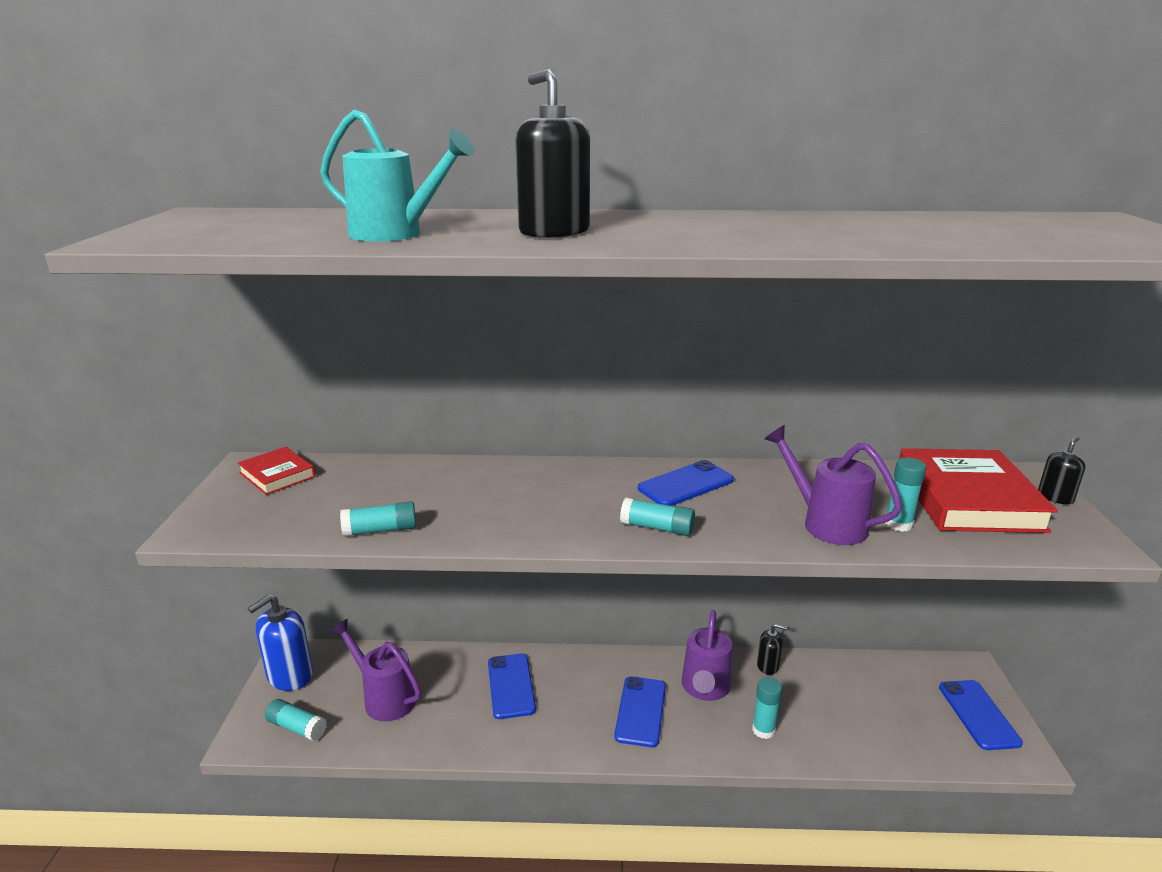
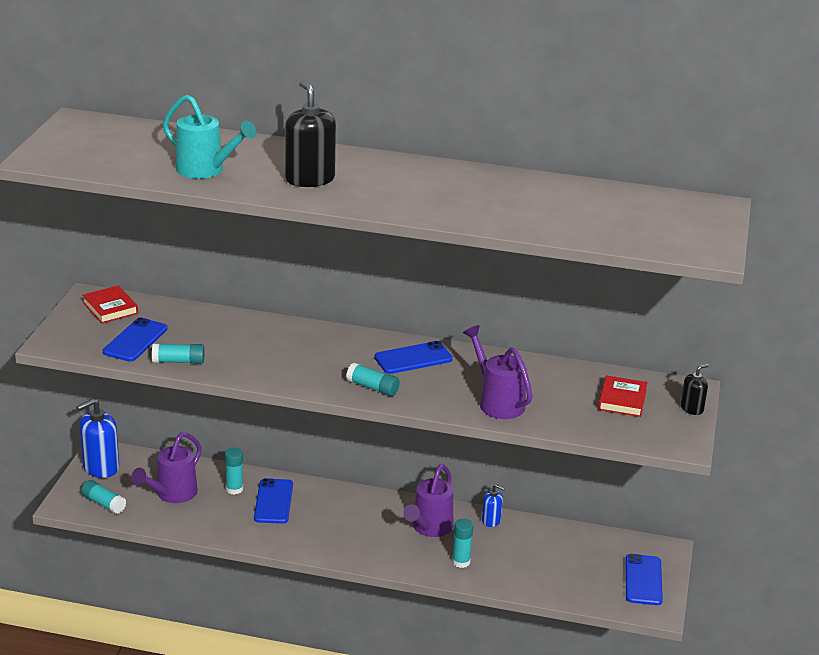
camera: 10 degrees right, 5 degrees up
(384, 698) = (172, 494): purple watering can -> purple watering can turned 105 degrees counterclockwise
(640, 711) = (370, 534): blue phone -> blue phone (135, 340)
(768, 666) = (491, 520): black soap dispenser -> blue soap dispenser
(898, 524) = (550, 410): turquoise glue stick -> turquoise glue stick (234, 489)
(968, 498) = (622, 400): red book -> red book, size x0.53

